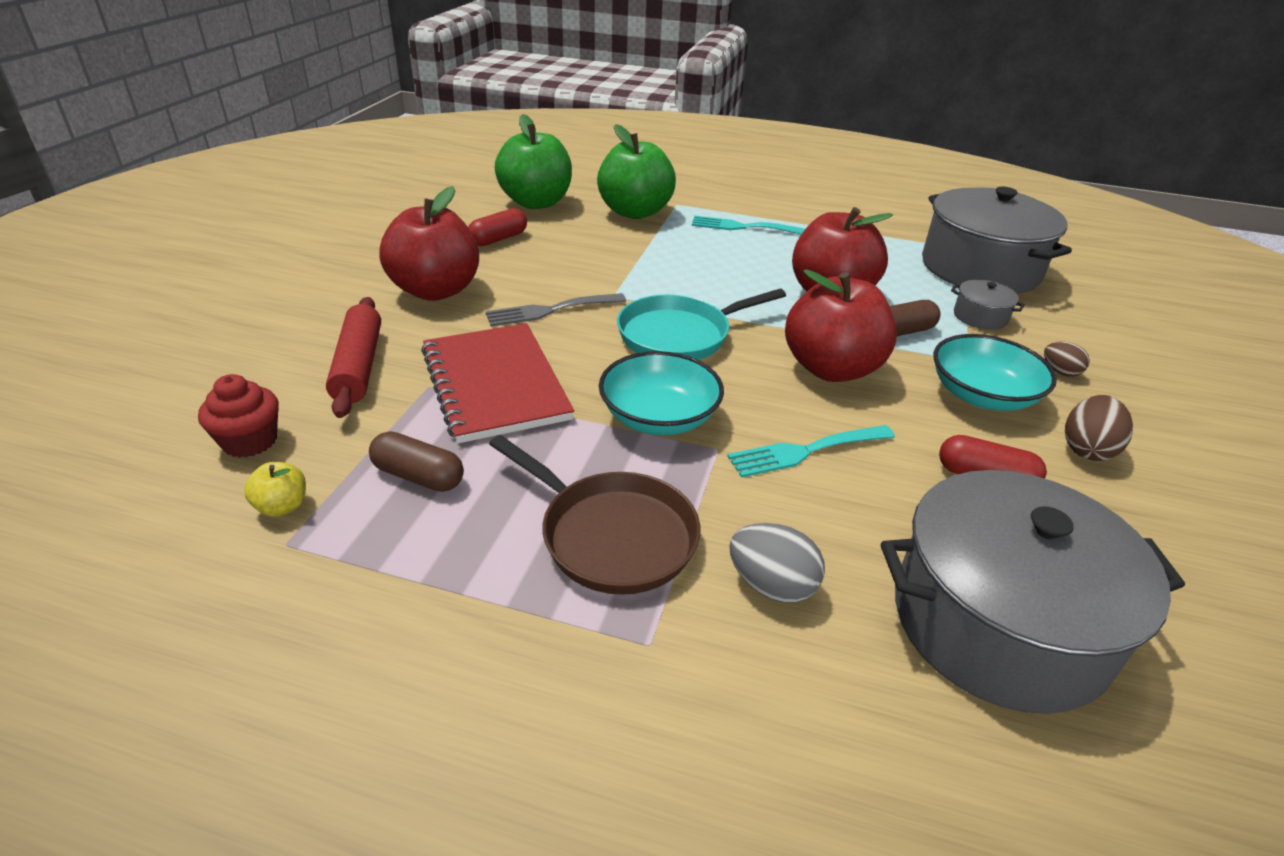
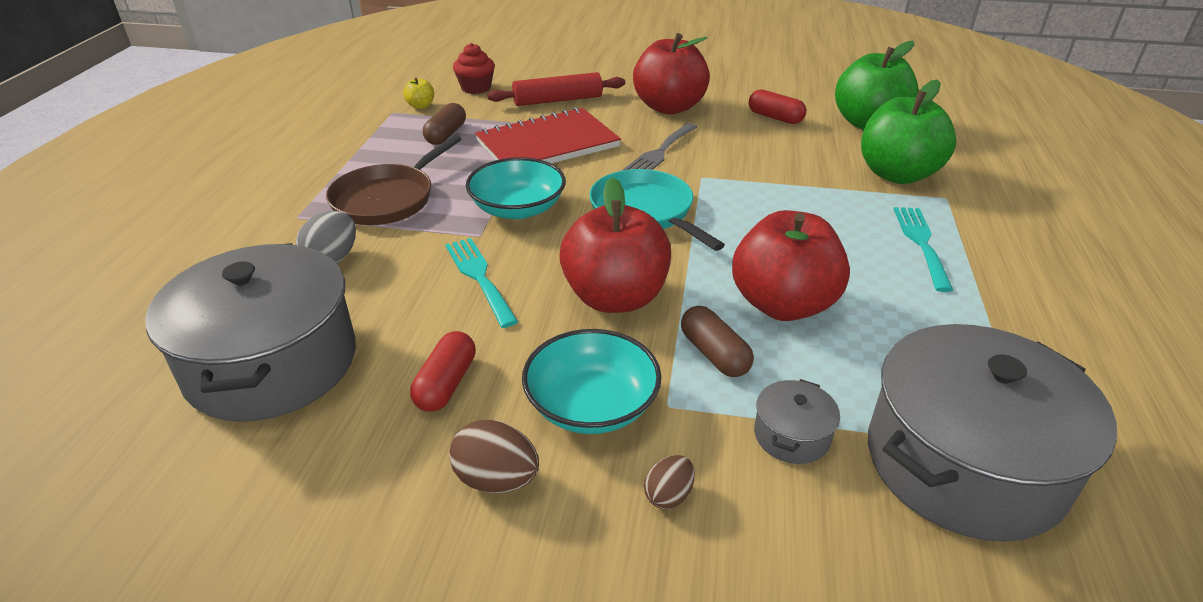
camera: 85 degrees right, 0 degrees up
(550, 310) = (660, 152): grey fork -> grey fork turned 120 degrees counterclockwise

